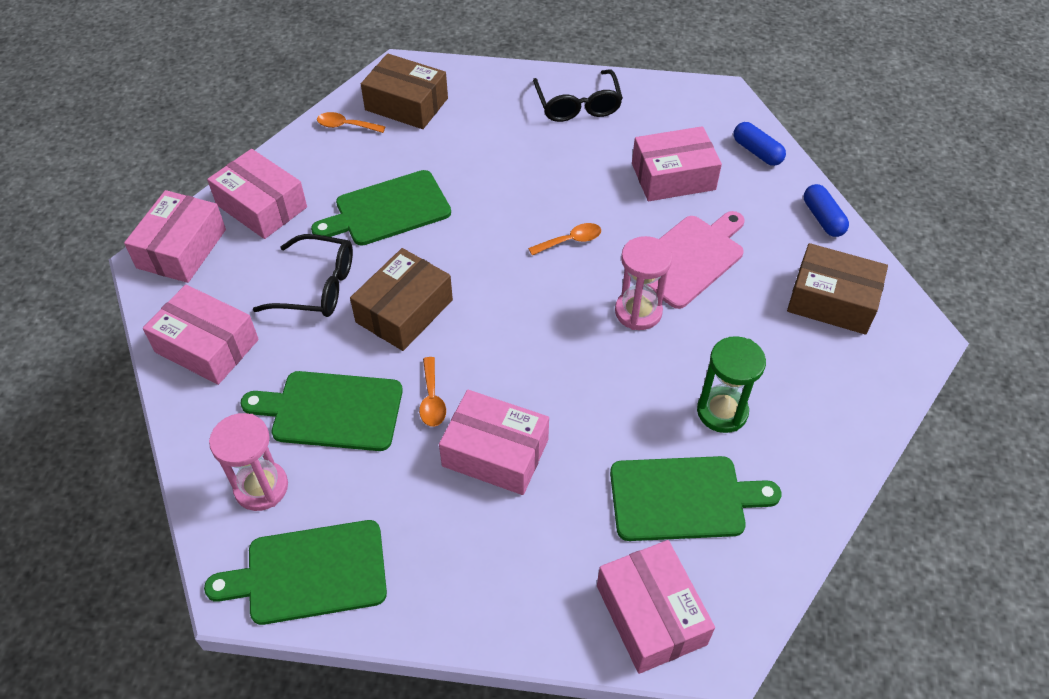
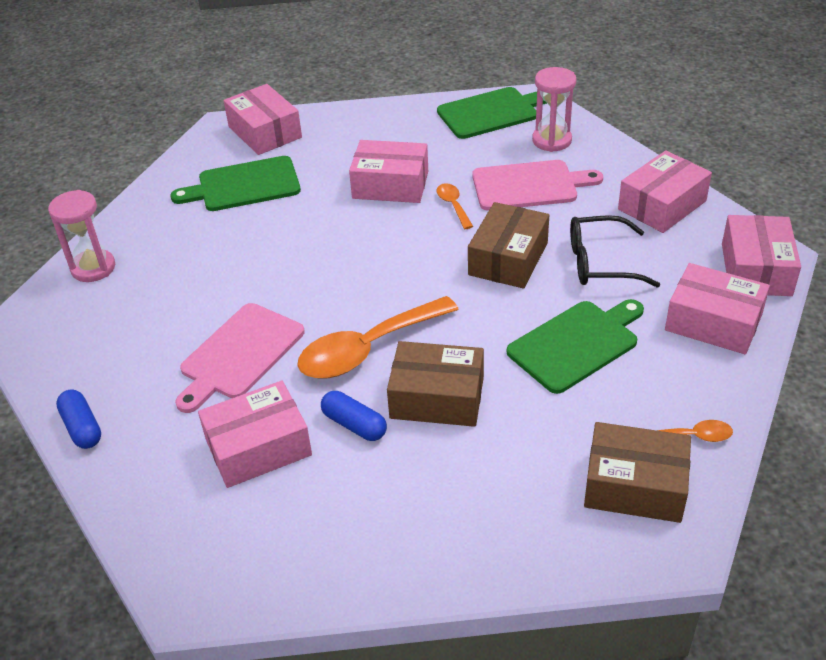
camera: 170 degrees right, 10 degrees down
(207, 346) = (662, 205): pink box -> pink box turned 60 degrees counterclockwise
(331, 411) = (529, 185): green cutting board -> pink cutting board
(571, 241) = (367, 349): orange spoon -> orange spoon, size x2.17
(578, 105) = (398, 533): black glasses -> none
(638, 312) = (288, 297): pink hourglass -> pink hourglass (93, 268)
(722, 411) = (212, 239): green hourglass -> none
(757, 152) = (148, 505): blue capsule -> blue capsule (354, 425)
(832, 301) = (95, 341): brown box -> brown box (437, 397)

